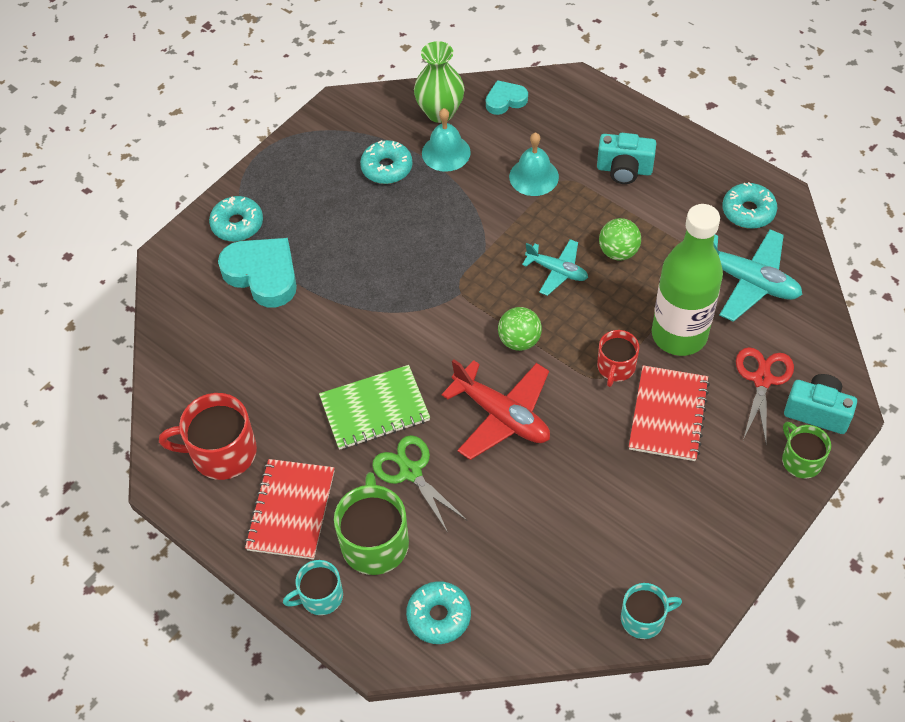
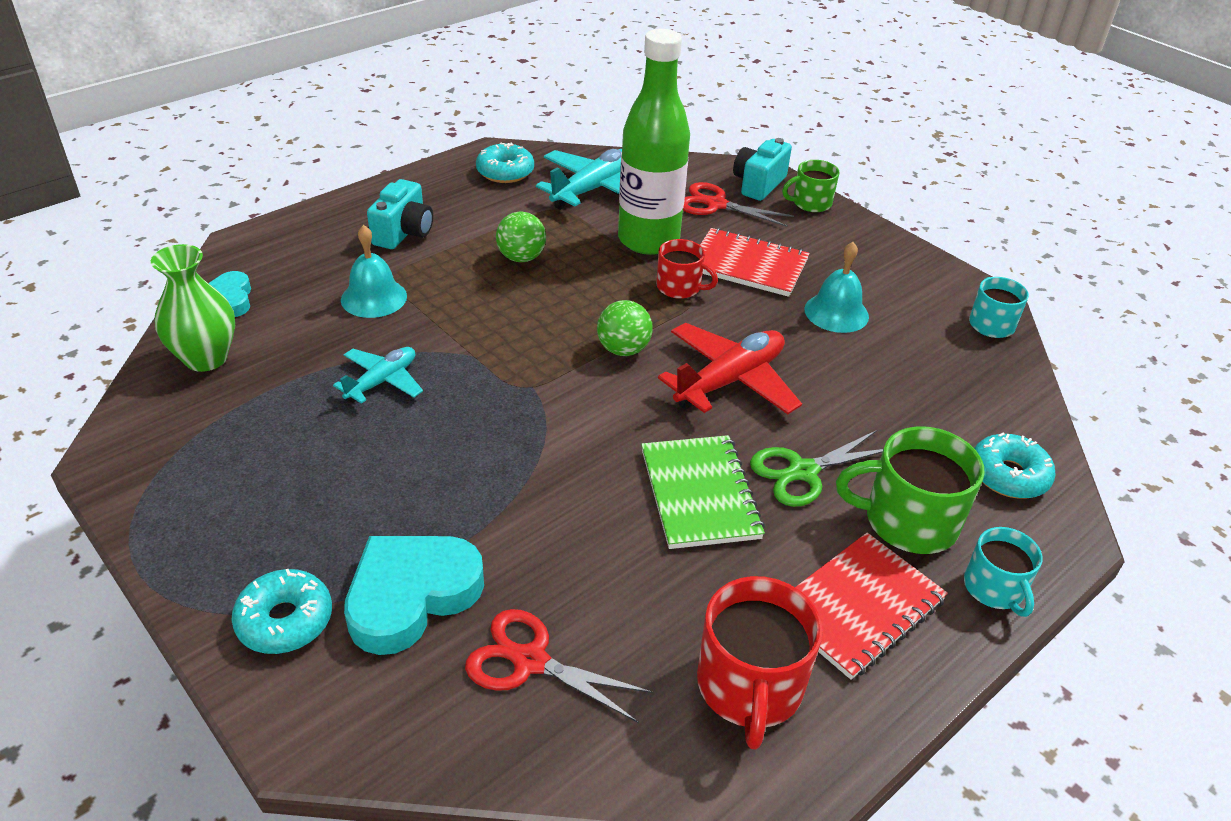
camera: 85 degrees left, 15 degrees down
(225, 341) = (530, 661): none -> red scissors
(291, 510) = (858, 607): red notebook -> red notebook turned 60 degrees counterclockwise
(387, 168) = (275, 424): turquoise donut -> none
(446, 152) = (284, 364): turquoise bell -> turquoise bell (836, 312)
(557, 271) = (530, 304): turquoise plane -> turquoise plane (382, 381)

